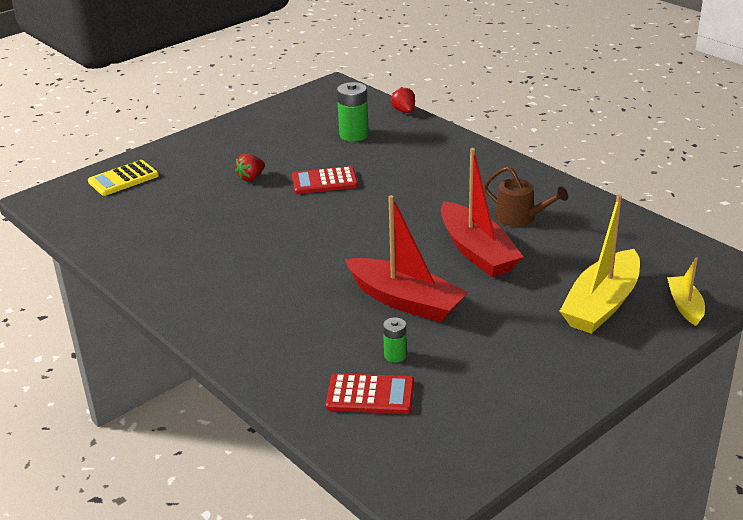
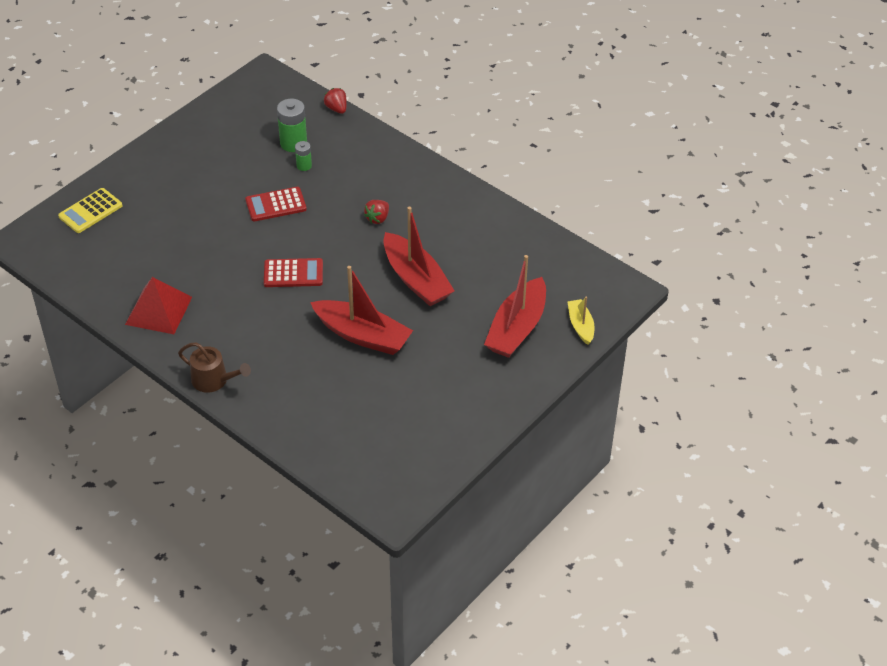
camera: 10 degrees left, 15 degrees up
(168, 265) = (159, 310): none -> red pyramid
(251, 177) = (208, 203): red strawberry -> red strawberry (377, 218)
(370, 395) = (346, 426): red calculator -> red calculator (293, 273)
(395, 355) = (360, 389): green battery -> green battery (304, 166)
(520, 218) = (449, 239): brown watering can -> brown watering can (213, 380)
(601, 304) = (517, 328): yellow boat -> red boat

